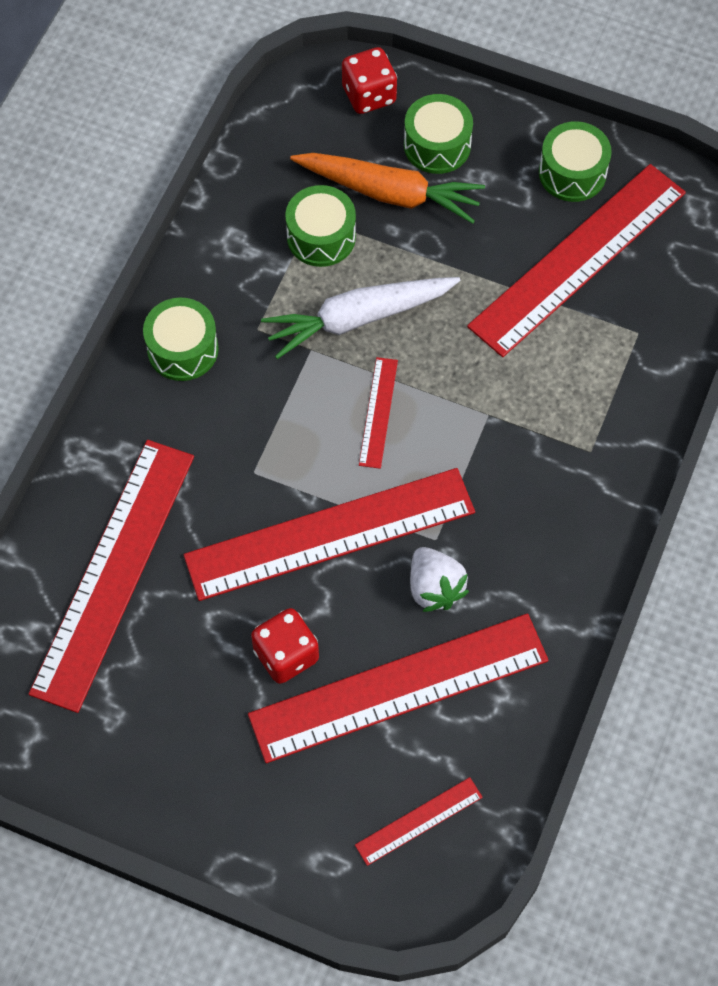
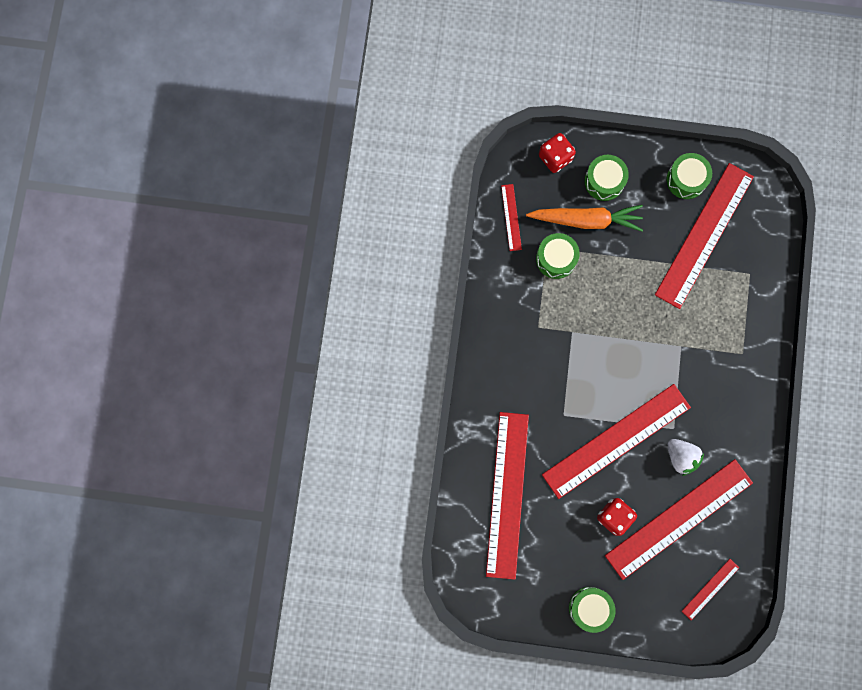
camera: 15 degrees left, 15 degrees up
(183, 349) = (500, 351): green drum -> green drum (590, 608)
(358, 318) = (592, 305): white carrot -> none
(378, 412) = (621, 361): red ruler -> red ruler (511, 217)

